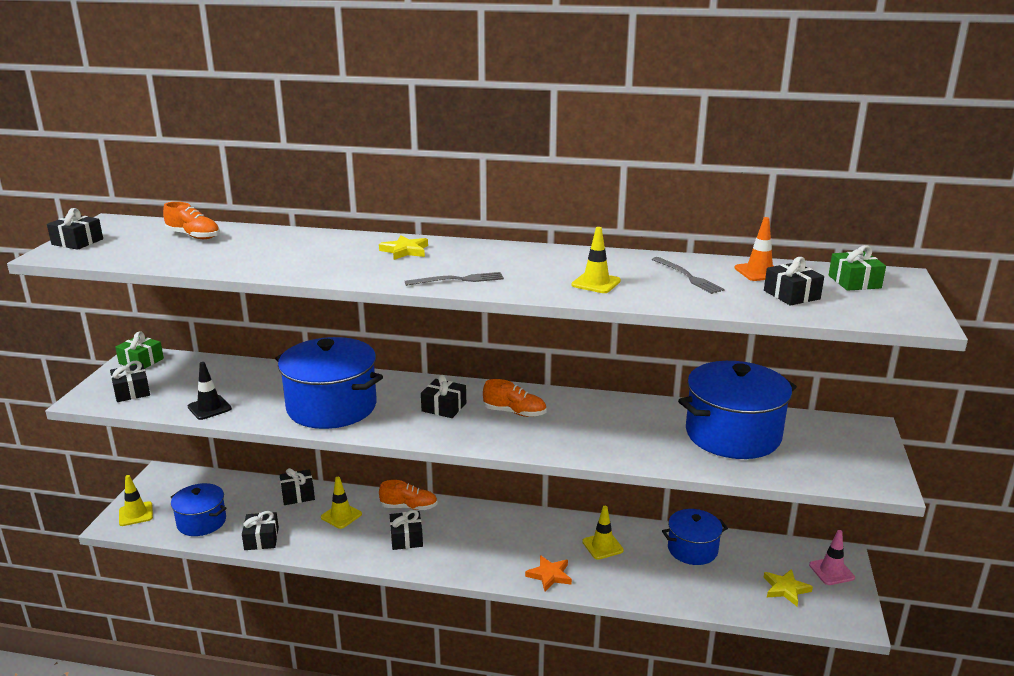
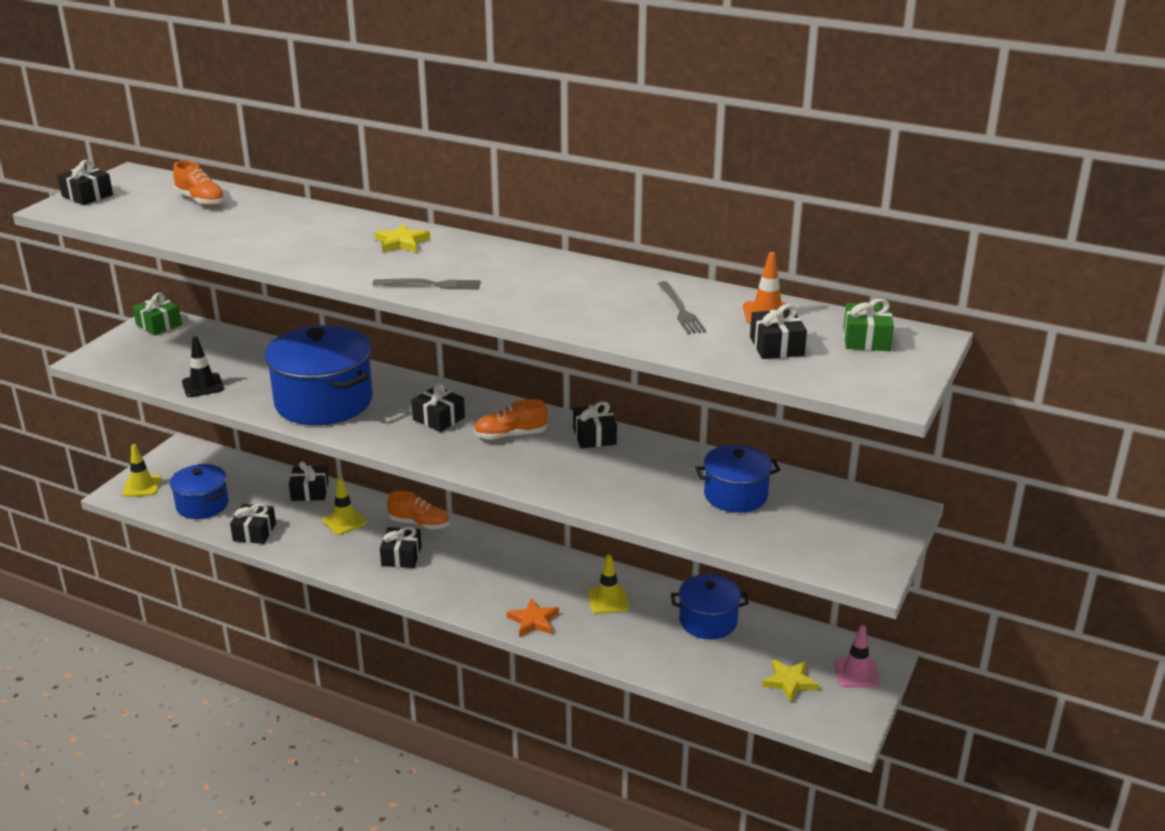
camera: 15 degrees right, 5 degrees up
(131, 391) = (136, 357): black gift -> black gift (594, 436)
(515, 412) = (510, 435): orange shoe -> orange shoe turned 135 degrees clockwise
(596, 283) = (572, 306): yellow traffic cone -> none
(732, 434) = (735, 495): blue pot -> blue pot, size x0.59

